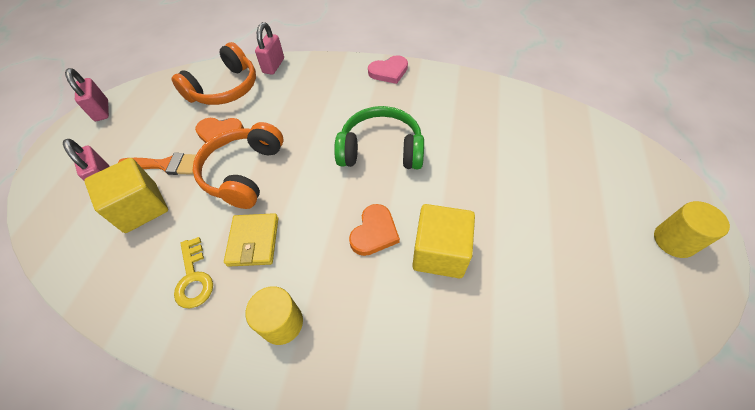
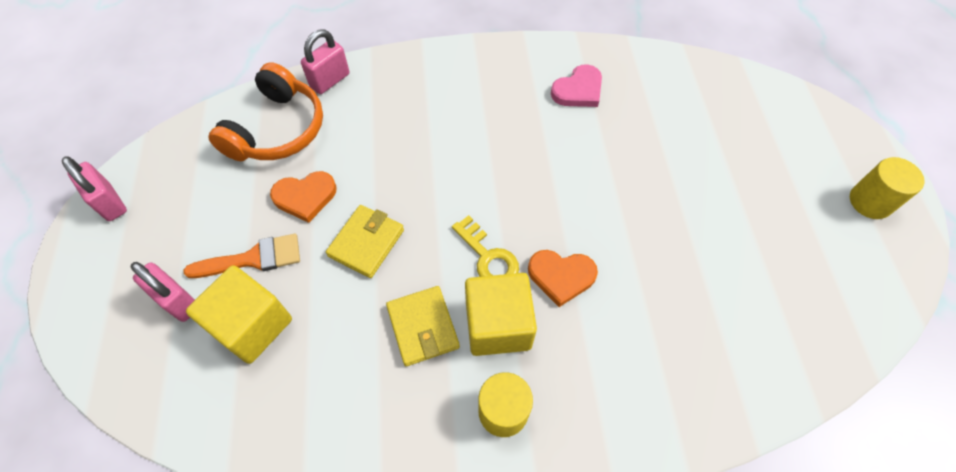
camera: 20 degrees left, 5 degrees up
(194, 278) = (371, 392): yellow key -> yellow key (488, 257)
(244, 173) = (366, 243): orange headphones -> yellow wallet
(273, 66) = (330, 80): pink padlock -> pink padlock turned 45 degrees clockwise
(374, 232) = (561, 276): orange heart -> orange heart turned 90 degrees clockwise
(381, 150) = (525, 170): green headphones -> none
(389, 71) = (490, 58): pink heart -> pink heart (578, 90)
(439, 253) = (642, 280): yellow cube -> yellow cube (498, 325)

